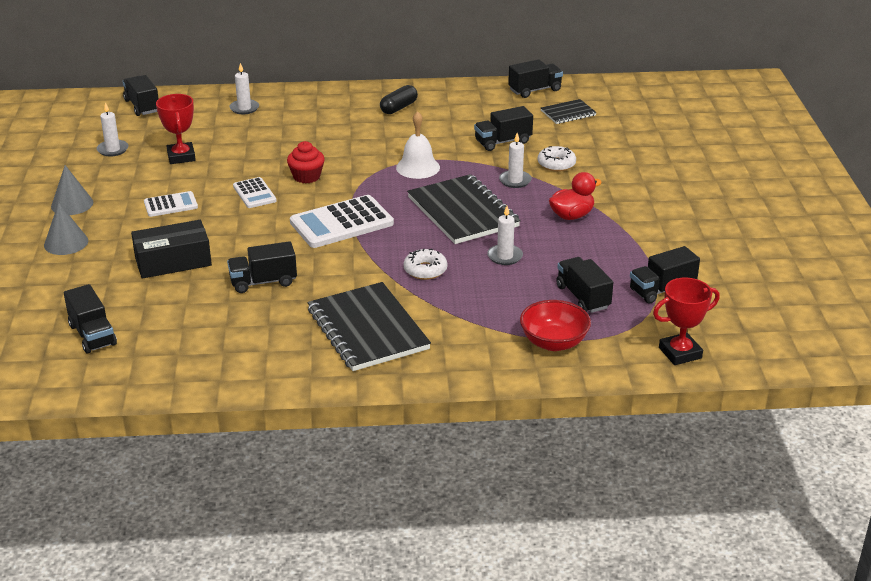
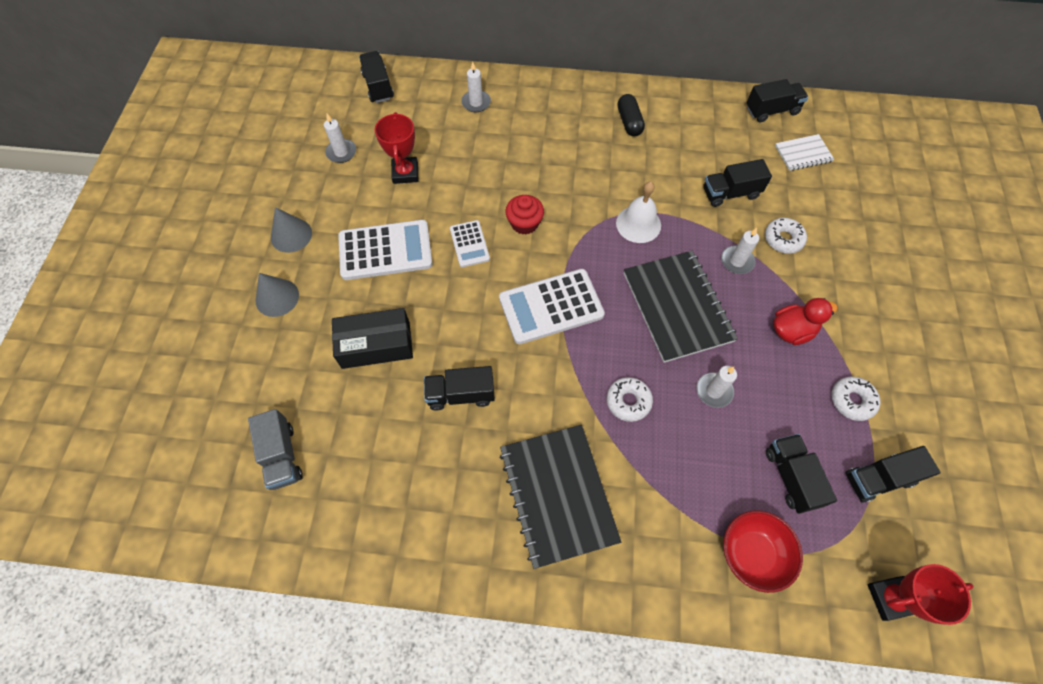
camera: 10 degrees right, 30 degrees up
(92, 335) = (282, 456): black truck -> grey truck
(170, 205) = (385, 250): white calculator -> white calculator, size x1.81
(399, 108) = (629, 122): black capsule -> black capsule turned 60 degrees counterclockwise
(568, 113) = (803, 154): black notebook -> white notebook
(632, 249) = (852, 401): none -> white donut

